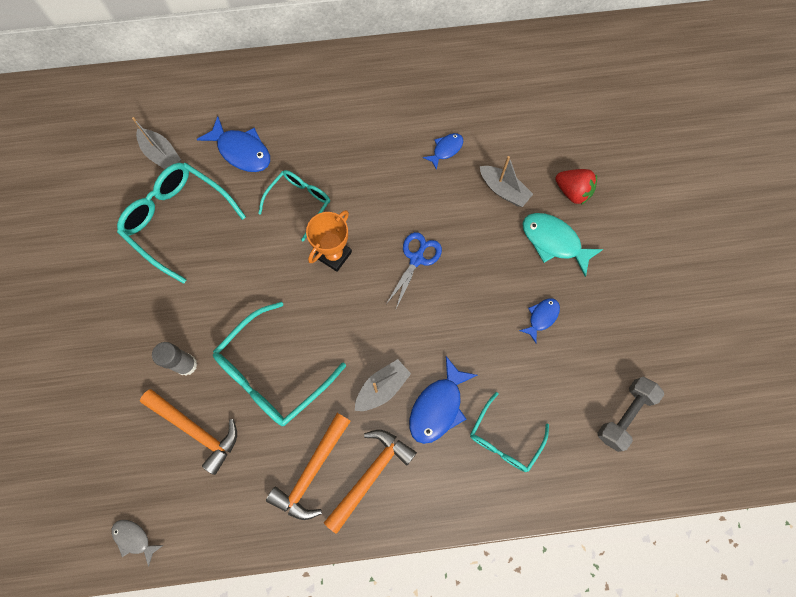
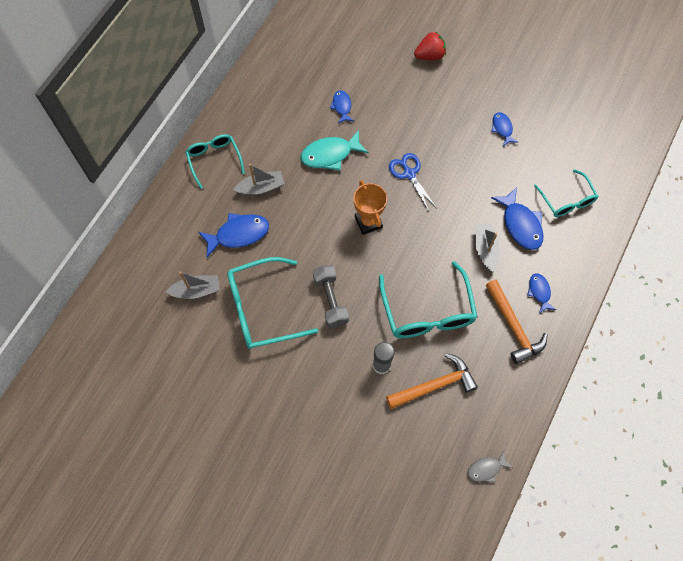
camera: 55 degrees left, 5 degrees down
(299, 203) = (311, 220): turquoise glasses -> turquoise glasses (214, 160)
(371, 475) = (539, 292): orange hammer -> blue fish
(503, 190) = (398, 93): grey boat -> grey boat (261, 188)
(554, 241) = (456, 88): turquoise fish -> turquoise fish (330, 154)
(624, 415) = (595, 125): grey dumbbell -> grey dumbbell (330, 300)

